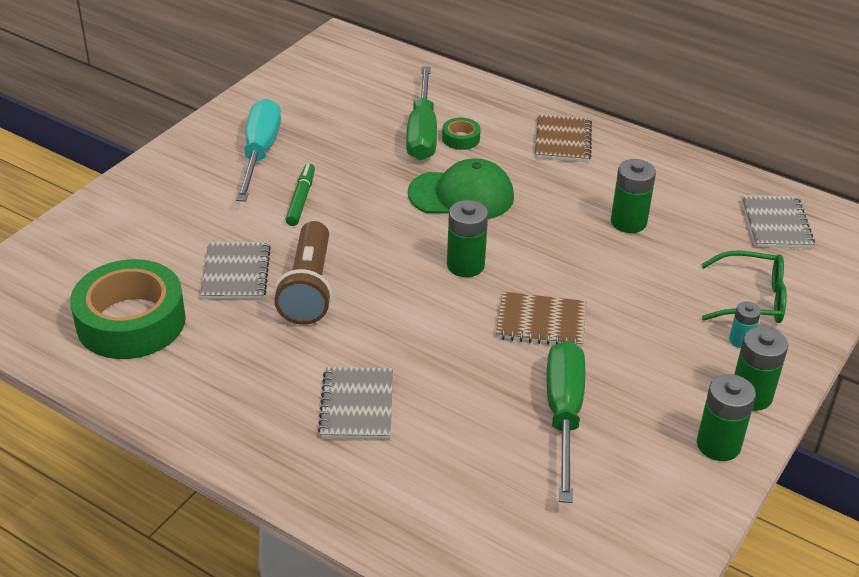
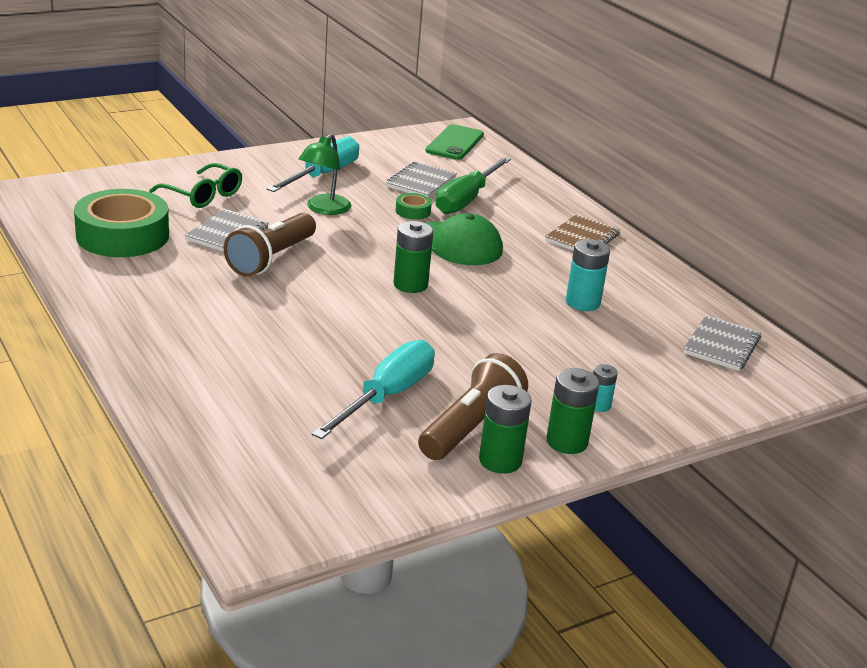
camera: 25 degrees right, 10 degrees down
(301, 199) = (324, 209): green marker -> green lamp
(348, 60) = (454, 143): none -> green phone
(357, 405) = (230, 334): grey notebook -> grey notebook (421, 182)
(461, 138) = (494, 212): green tape -> green tape (413, 211)
(541, 322) = (433, 337): brown notebook -> none
(563, 415) = (387, 396): green screwdriver -> turquoise screwdriver
(628, 222) = (582, 302): green battery -> turquoise battery
(663, 417) = (470, 427): none -> brown flashlight
(752, 299) = (641, 384): green glasses -> green glasses (203, 195)

